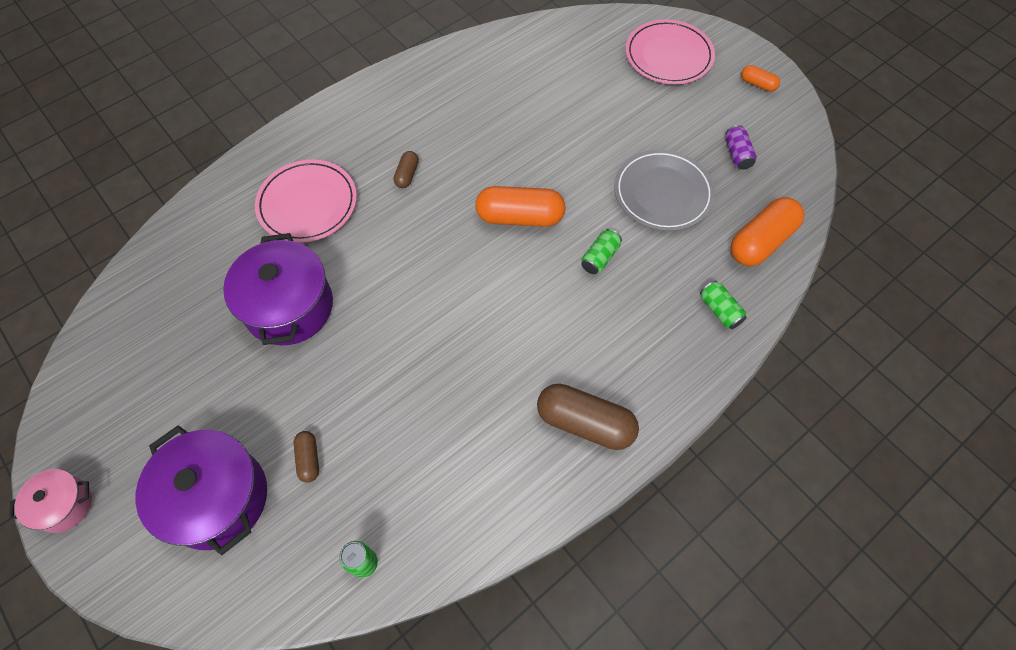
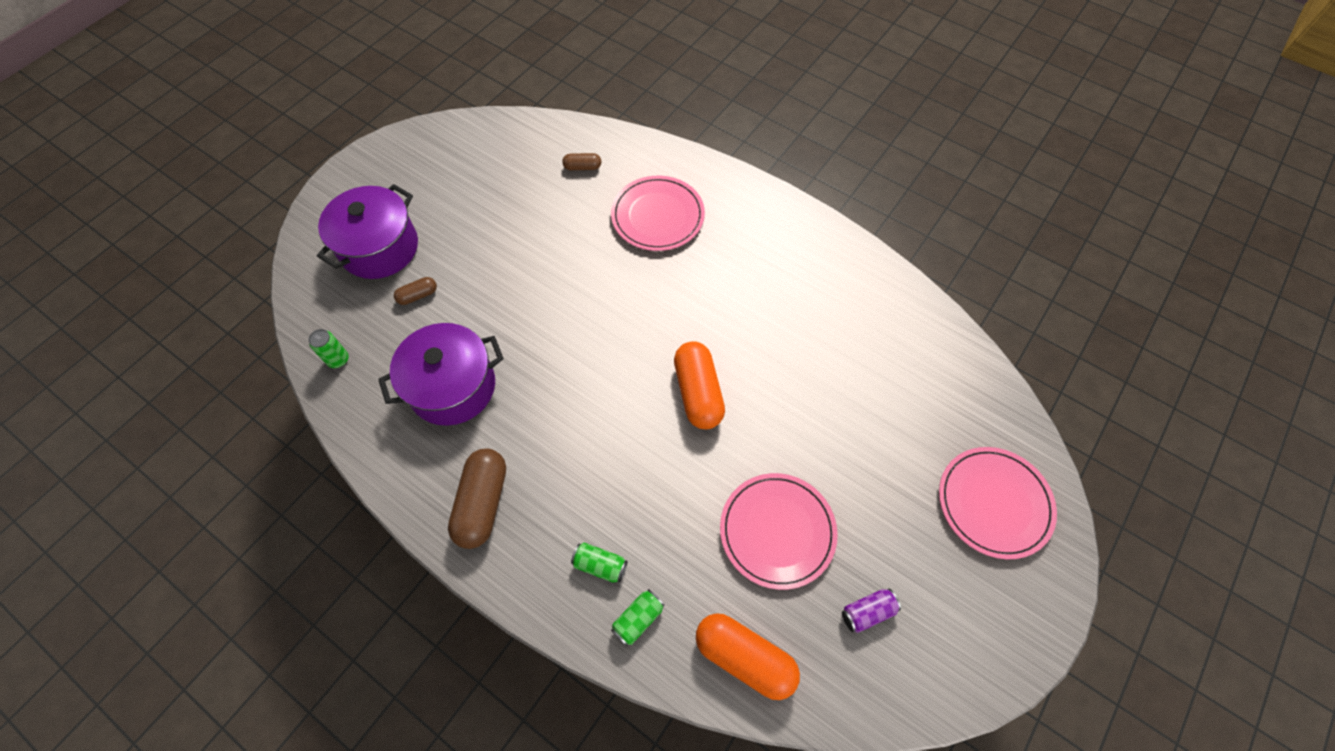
camera: 75 degrees right, 0 degrees up
(64, 505) = (365, 162): pink pot -> none
(289, 307) = (550, 237): purple pot -> purple pot (452, 387)
(407, 175) = (716, 282): brown capsule -> brown capsule (582, 167)
(600, 257) = (671, 480): green can -> green can (600, 565)
(662, 193) = (777, 531): grey plate -> pink plate
(757, 84) = (997, 625): orange capsule -> none

